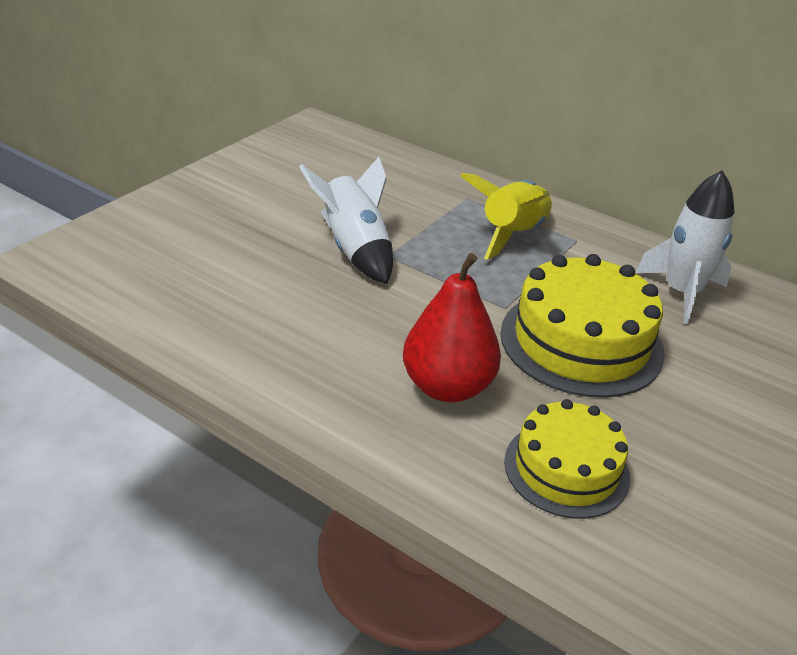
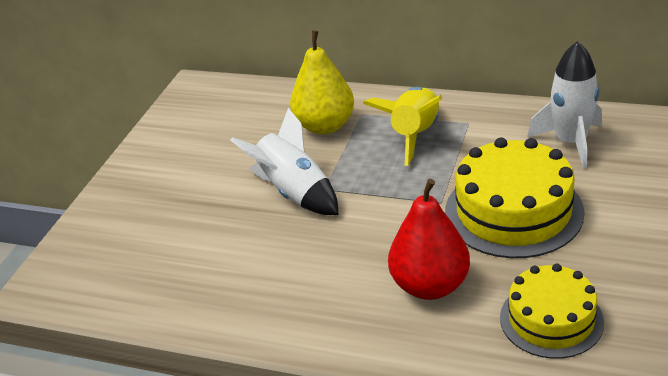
camera: 10 degrees left, 0 degrees up
(423, 198) = (325, 126): none -> yellow pear

